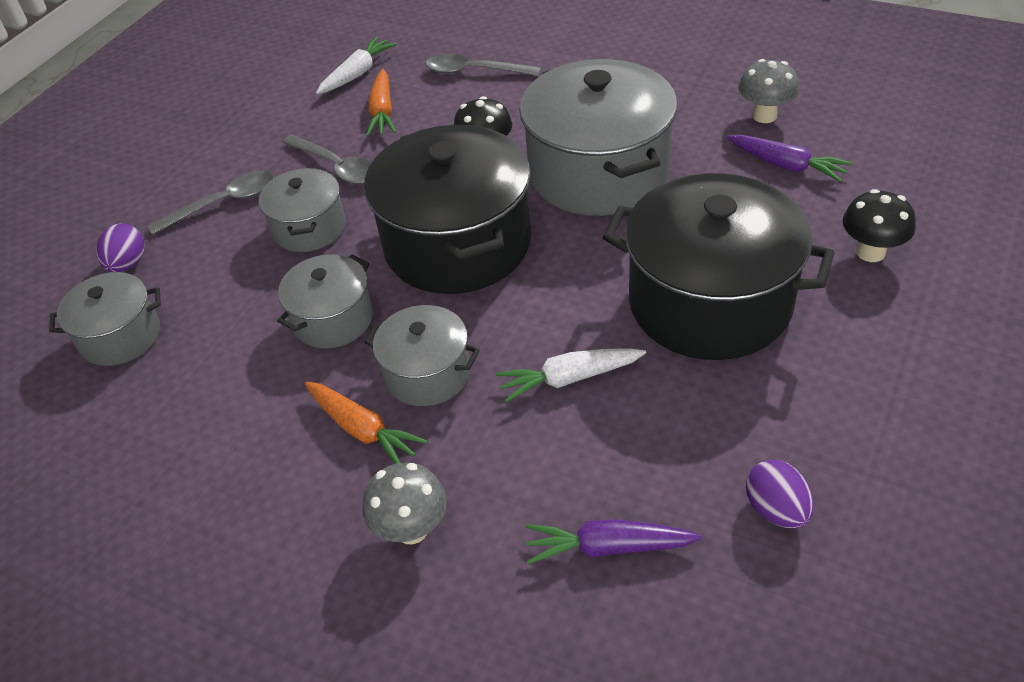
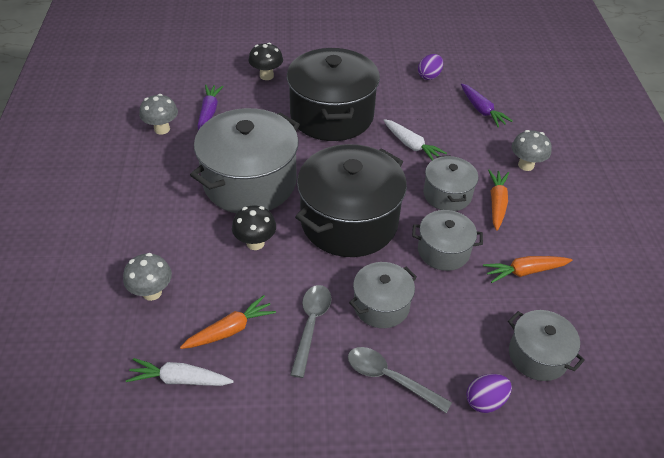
camera: 125 degrees left, 0 degrees up
(226, 392) = (525, 271): none -> orange carrot
(474, 71) = (152, 292): grey spoon -> grey mushroom

